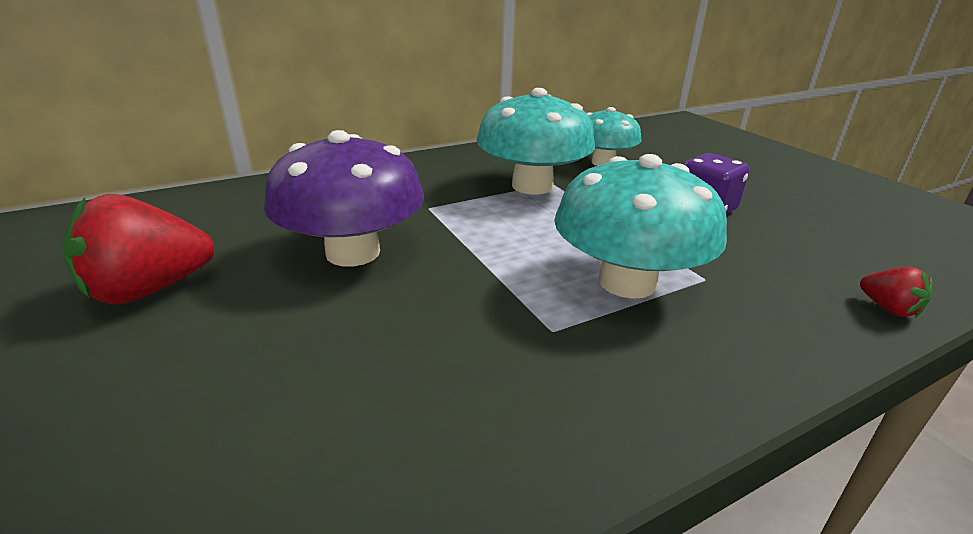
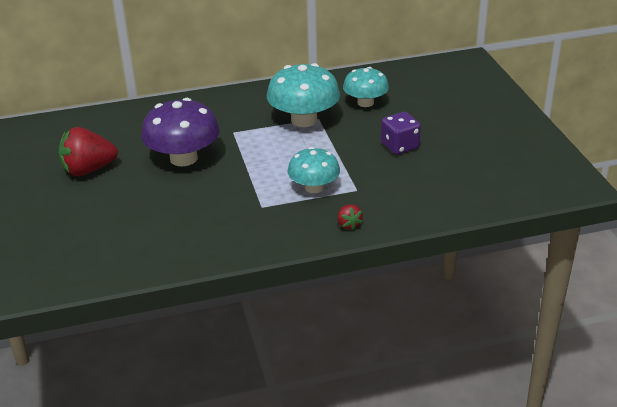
camera: 15 degrees right, 5 degrees up
(627, 282) = (314, 187): turquoise mushroom -> turquoise mushroom, size x0.64
(888, 308) = (435, 214): red strawberry -> red strawberry (348, 225)

